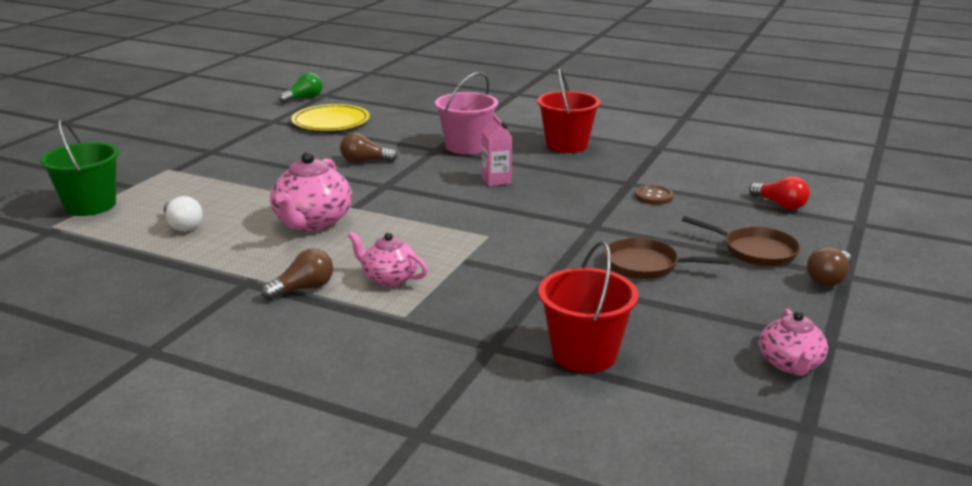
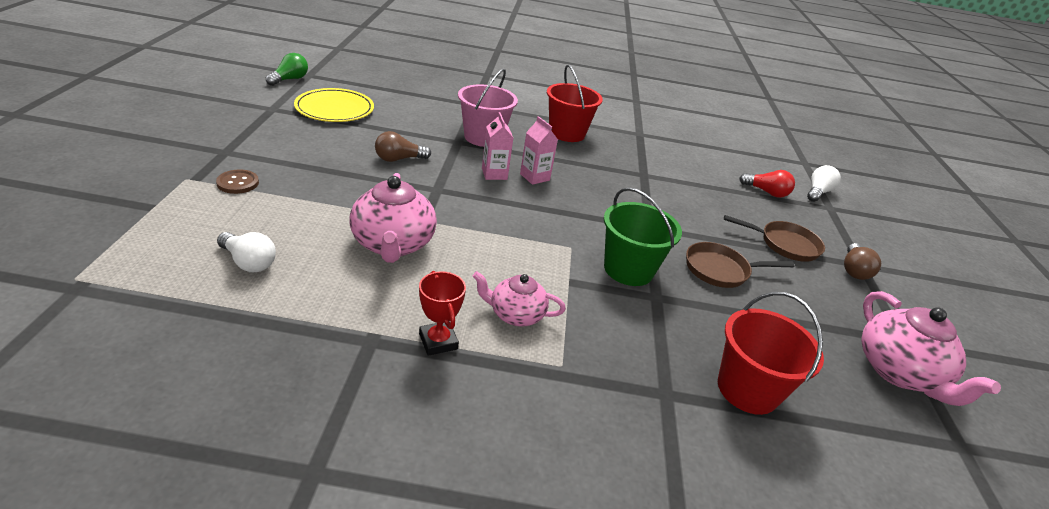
camera: 25 degrees left, 10 degrees up
(90, 205) = (113, 240): green bucket -> green bucket (628, 269)
(303, 289) = (438, 341): brown light bulb -> red trophy
(454, 176) = (494, 174): none -> pink carton
(654, 196) = (672, 189): brown button -> brown button (238, 183)
(790, 364) = (898, 372): pink teapot -> pink teapot, size x1.62
(857, 208) = (817, 192): none -> white light bulb

